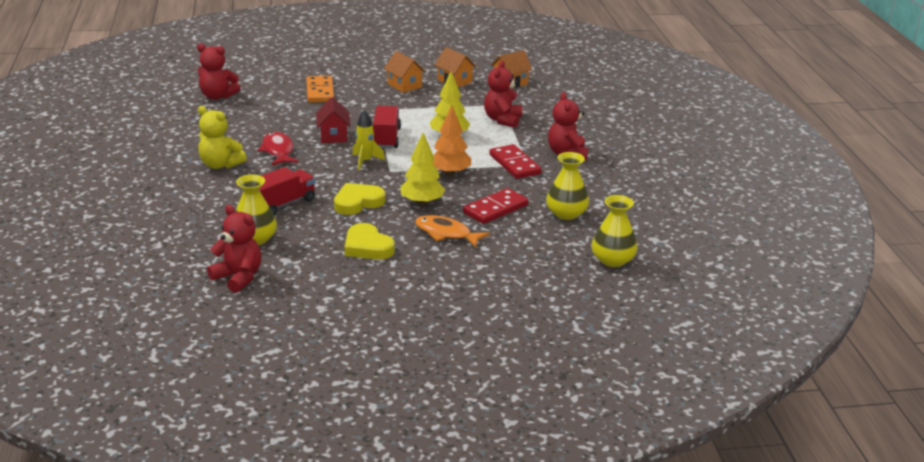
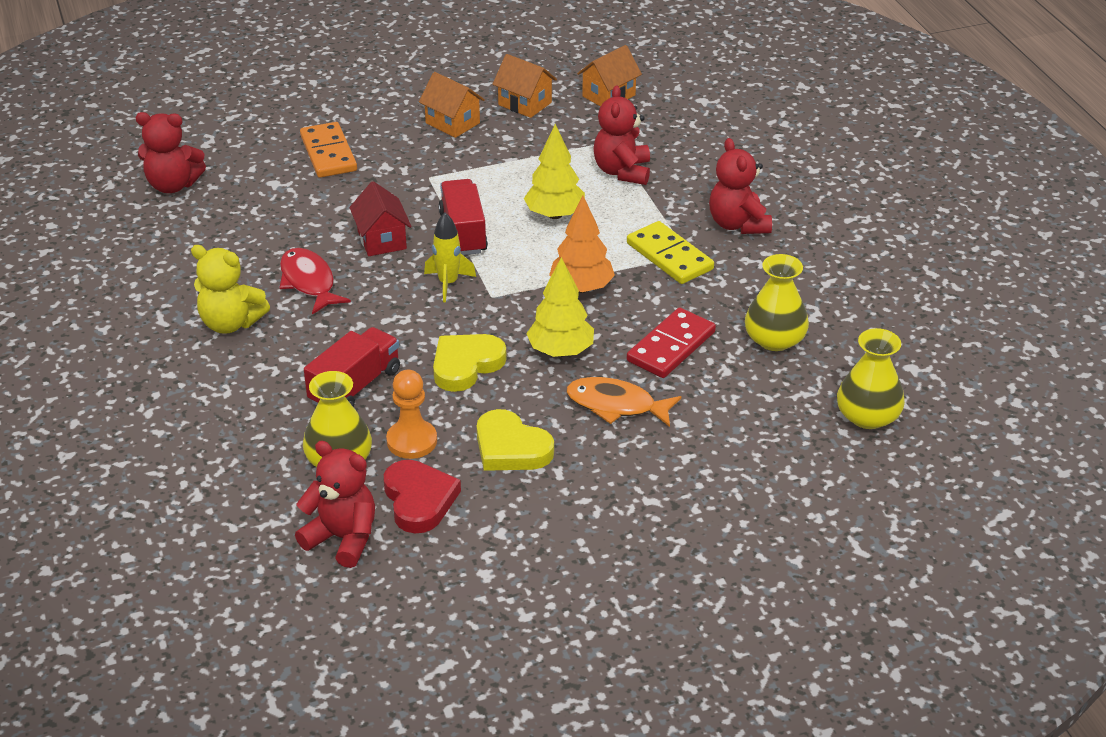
camera: 10 degrees left, 10 degrees up
(296, 265) = (419, 500): none -> red heart
(305, 235) = (412, 441): none -> orange pawn
(515, 164) = (669, 256): red domino -> yellow domino

